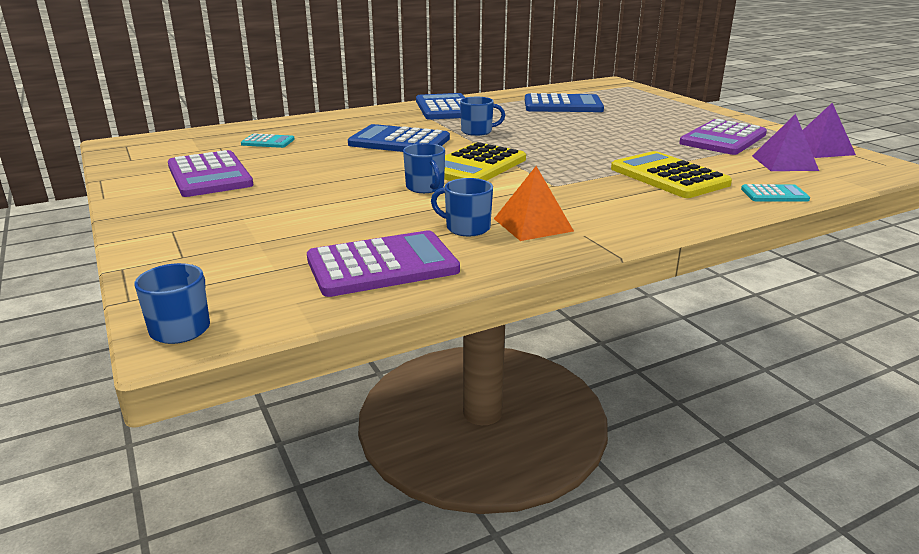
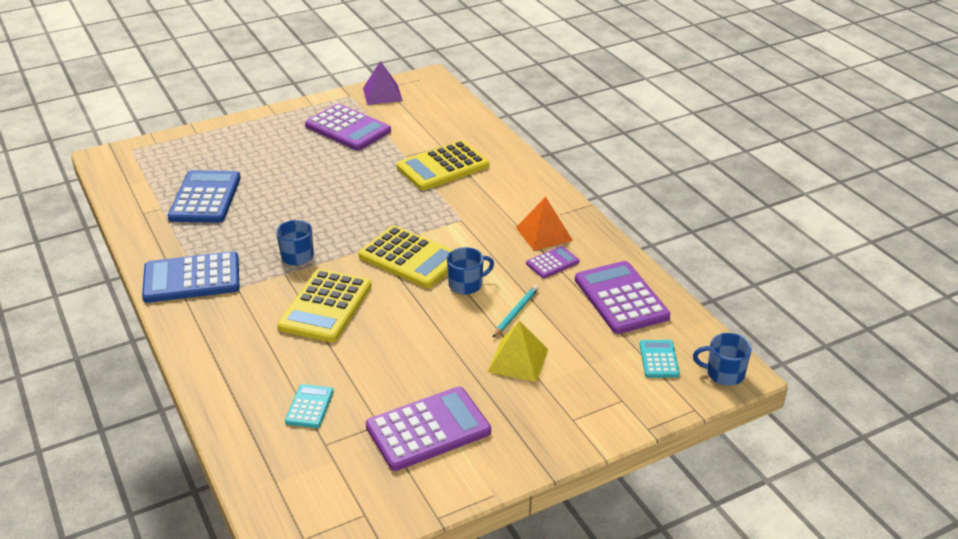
camera: 90 degrees left, 10 degrees up
(285, 208) = (518, 360): none -> yellow pyramid
(369, 208) = (515, 312): none -> turquoise pencil
(399, 142) = (325, 306): blue calculator -> yellow calculator
(466, 228) = (552, 263): blue mug -> purple calculator
(774, 194) = (482, 132): turquoise calculator -> turquoise calculator (659, 359)
(784, 163) = (414, 115): purple pyramid -> none

